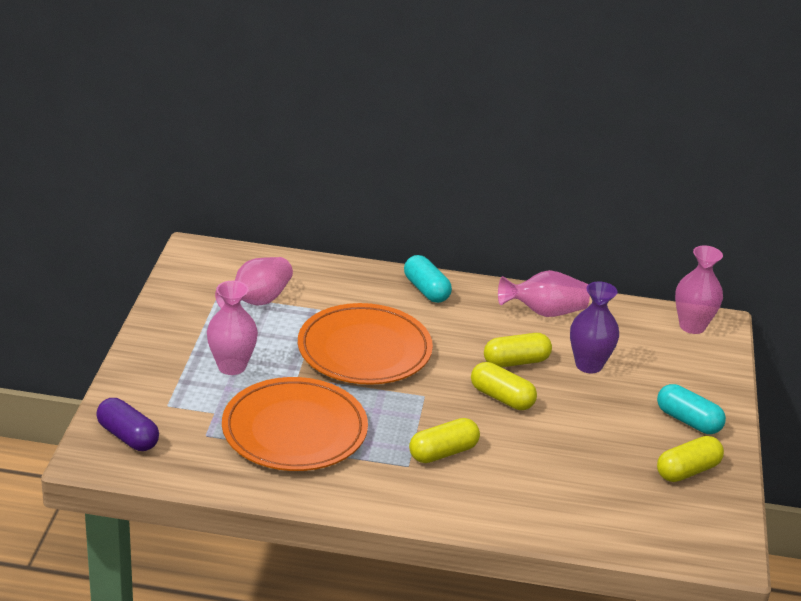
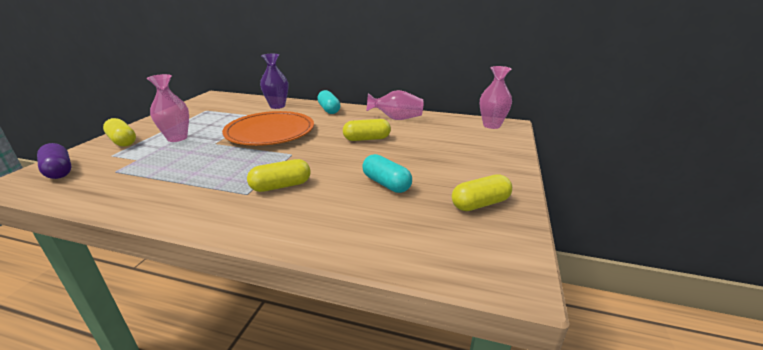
camera: 10 degrees right, 5 degrees down
(257, 301) = (225, 112): pink vase -> none
(294, 430) = (181, 170): orange plate -> none
(502, 398) = (346, 156): yellow capsule -> yellow capsule (122, 141)
(589, 365) = (416, 141): purple vase -> purple vase (277, 106)
(688, 421) = (484, 172): turquoise capsule -> turquoise capsule (386, 184)

